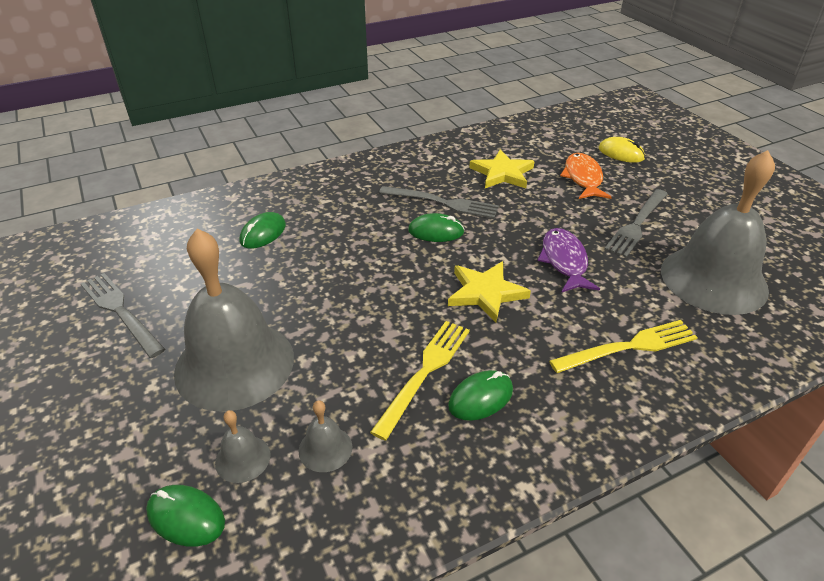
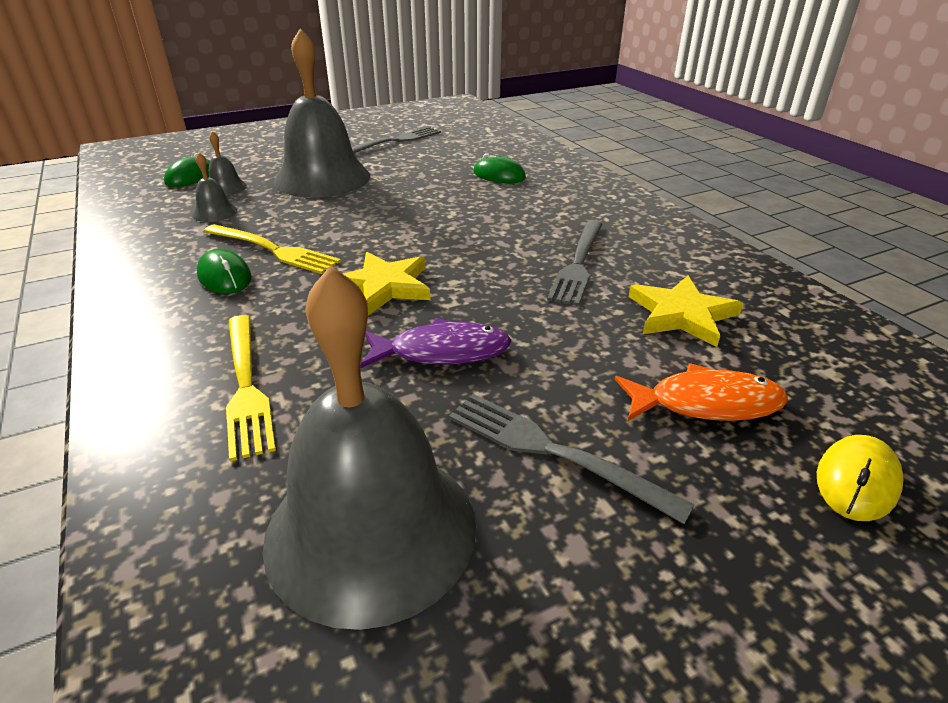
camera: 90 degrees right, 5 degrees down
(436, 231) = (510, 258): green mouse -> none

